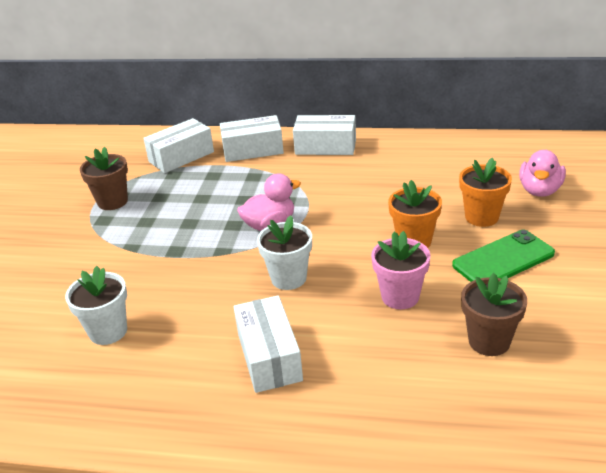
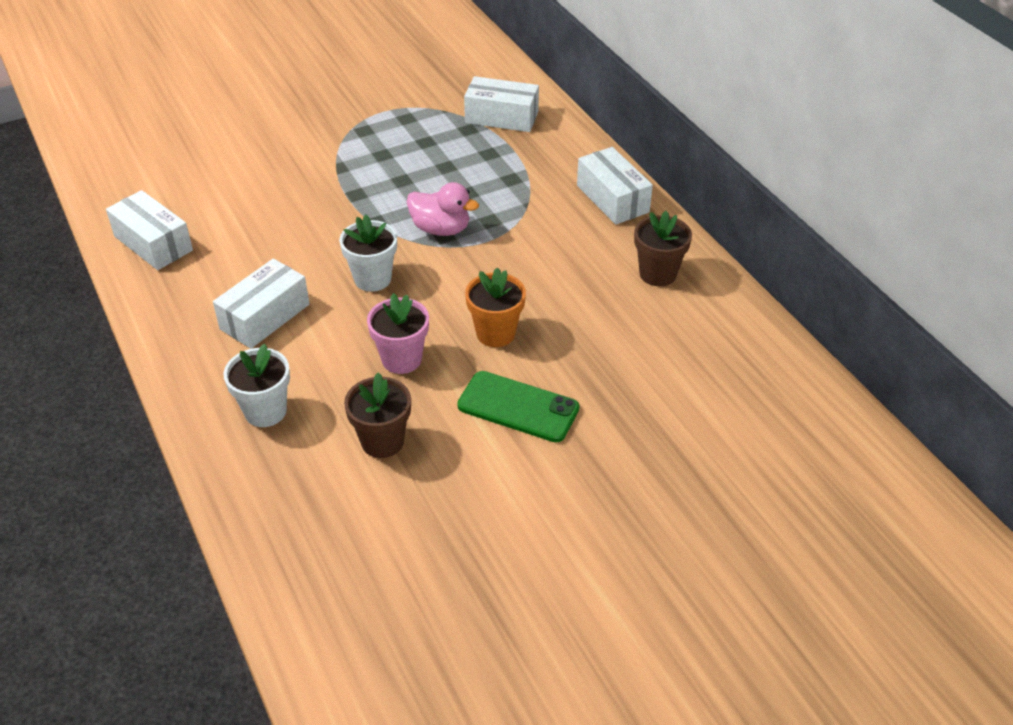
camera: 50 degrees right, 10 degrees up
(108, 331) = (230, 216): white flower pot -> white flower pot (265, 411)
(112, 202) = (394, 120): brown flower pot -> brown flower pot (658, 274)
(253, 150) = (557, 154): white box -> white box (153, 243)
(481, 217) = (581, 364): orange flower pot -> none
(539, 190) = (676, 391): pink duck -> none

